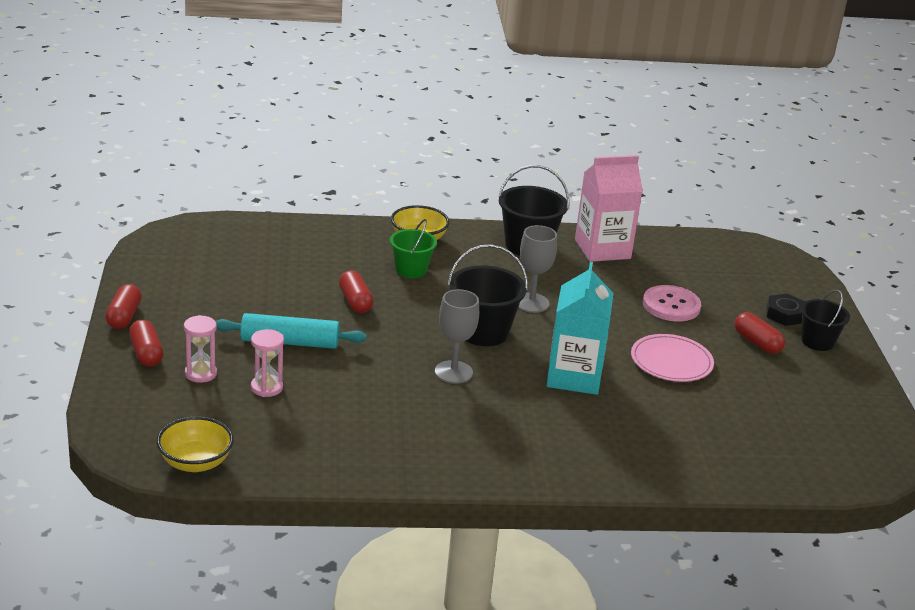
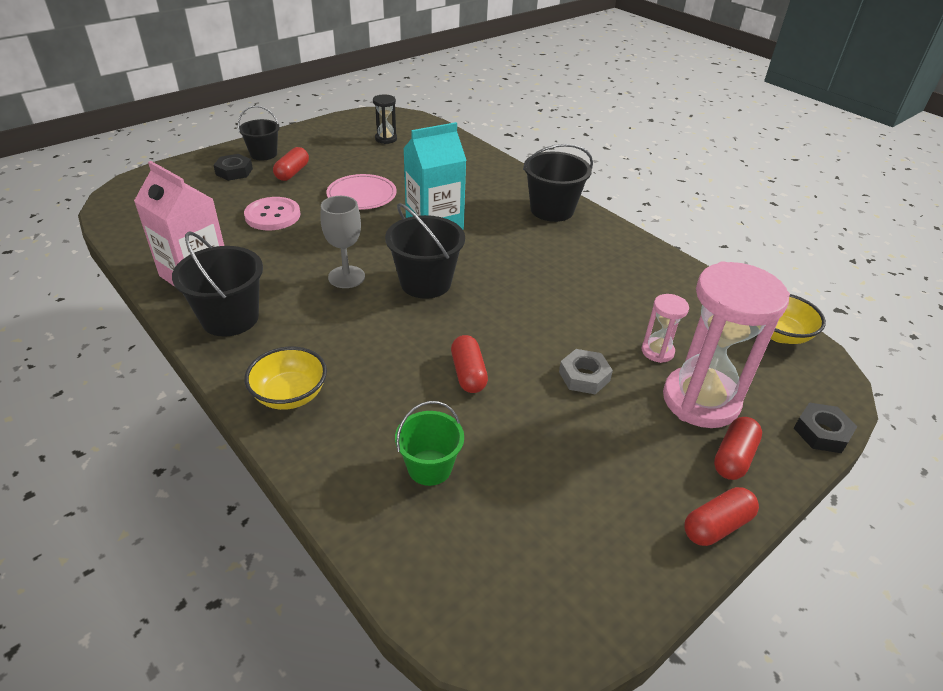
camera: 125 degrees left, 10 degrees up
(102, 402) = (821, 432): none -> black nut
(200, 373) = (700, 400): pink hourglass -> pink hourglass, size x2.17
(290, 342) = (584, 376): turquoise rolling pin -> grey nut
(355, 301) = (468, 373): red capsule -> red capsule turned 45 degrees counterclockwise
(411, 270) = (364, 369): green bucket -> green bucket (429, 467)
(453, 372) = (501, 273): grey goblet -> none
(530, 459) = (552, 210): none -> black bucket
(807, 431) = (386, 139): none -> black hourglass

